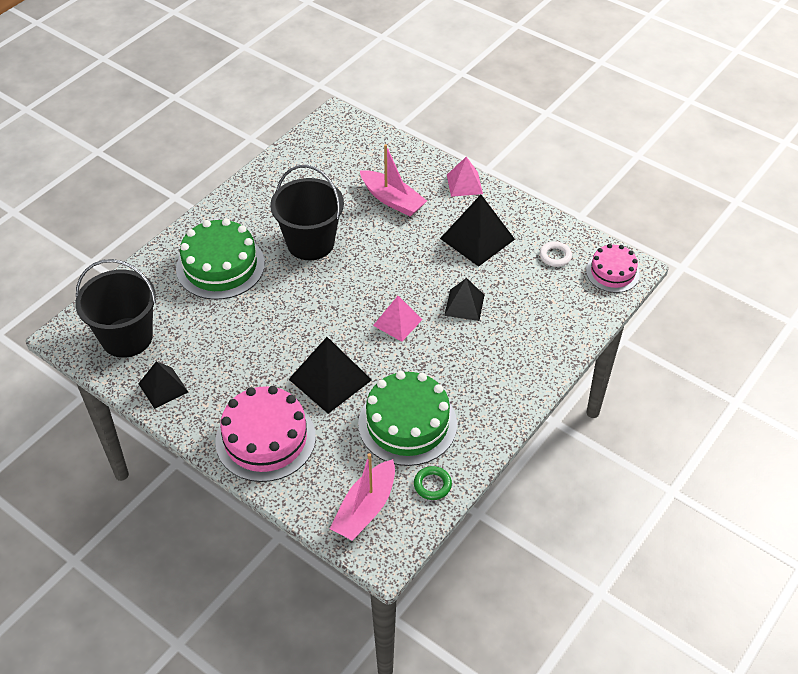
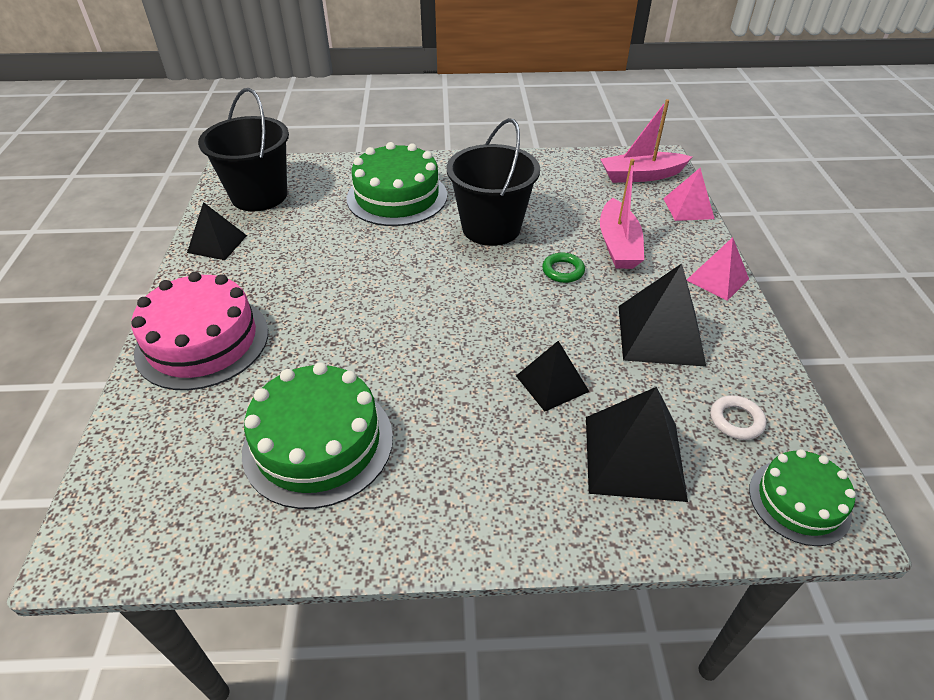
camera: 50 degrees right, 5 degrees down
(330, 379) = (327, 340): black pyramid -> black pyramid (634, 457)
(365, 508) = (151, 484): pink boat -> pink boat (641, 175)
(397, 322) = (461, 344): pink pyramid -> pink pyramid (688, 208)
(432, 485) = (235, 530): green ring -> green ring (563, 271)
(612, 272) = (799, 501): pink cake -> green cake

